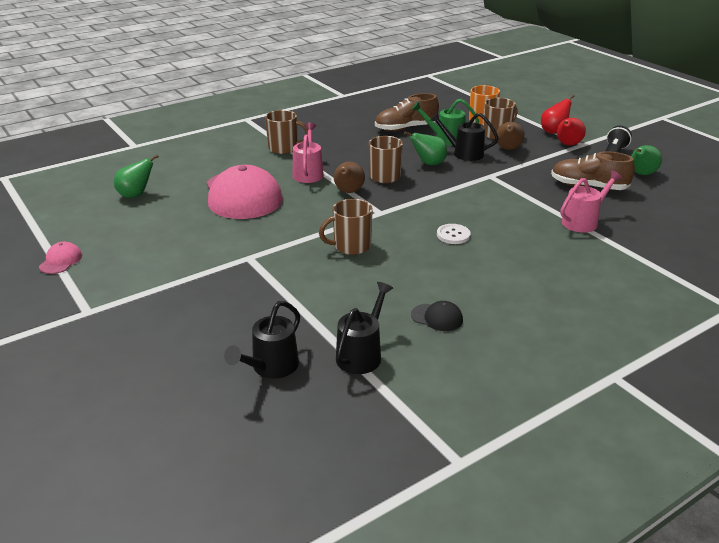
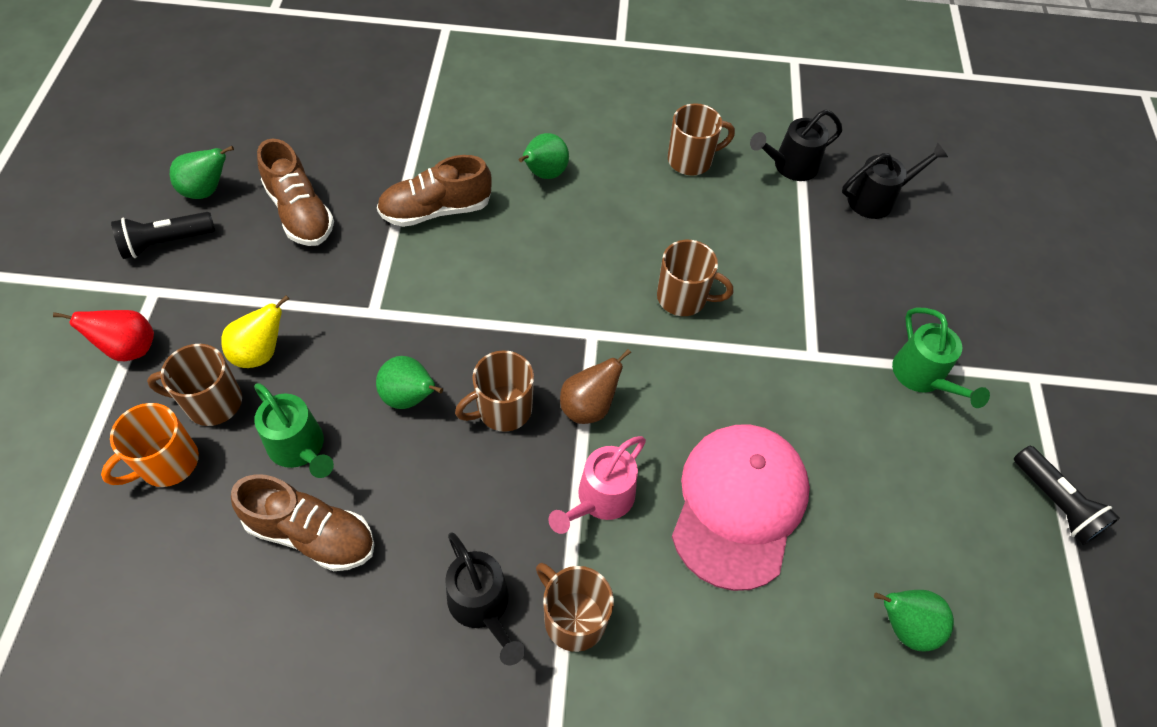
camera: 145 degrees left, 25 degrees up
(61, 261) = (1055, 503): pink cap -> black flashlight
(170, 277) = (923, 377): none -> green watering can
(437, 317) = (691, 160): black cap -> brown mug
(453, 235) = (555, 242): white button -> none
(463, 153) = (331, 388): black watering can -> black watering can (482, 607)
(508, 149) = (260, 353): brown pear -> yellow pear
(512, 260) = (544, 174): none -> green pear
(534, 217) = (436, 210): none -> brown shoe
(568, 144) = (172, 304): red pear -> none
(583, 221) = (398, 172): pink watering can -> none

